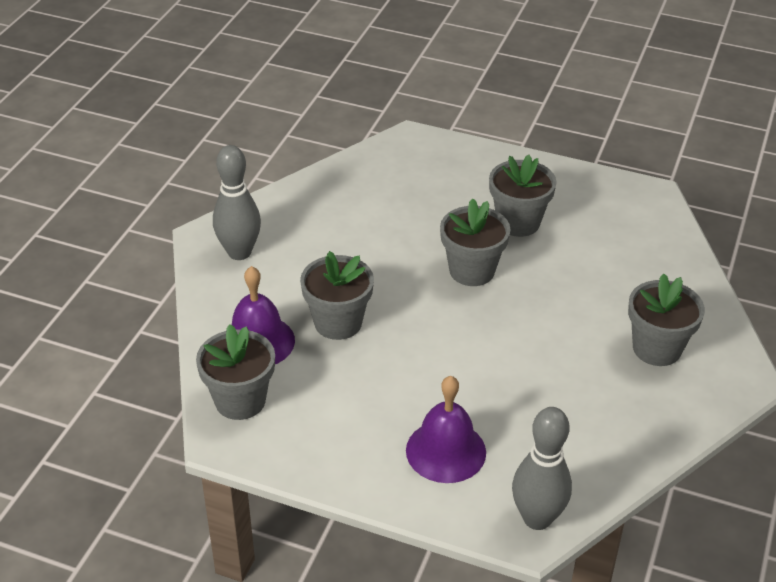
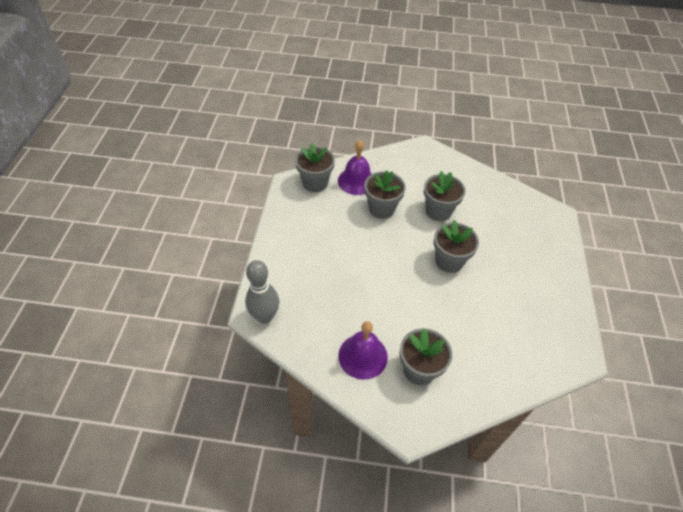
camera: 75 degrees right, 10 degrees up
(239, 252) = (418, 161): grey bowling pin -> none
(446, 451) = (303, 269): purple bell -> purple bell (363, 356)
(518, 222) = (506, 279): grey flower pot -> grey flower pot (438, 211)

